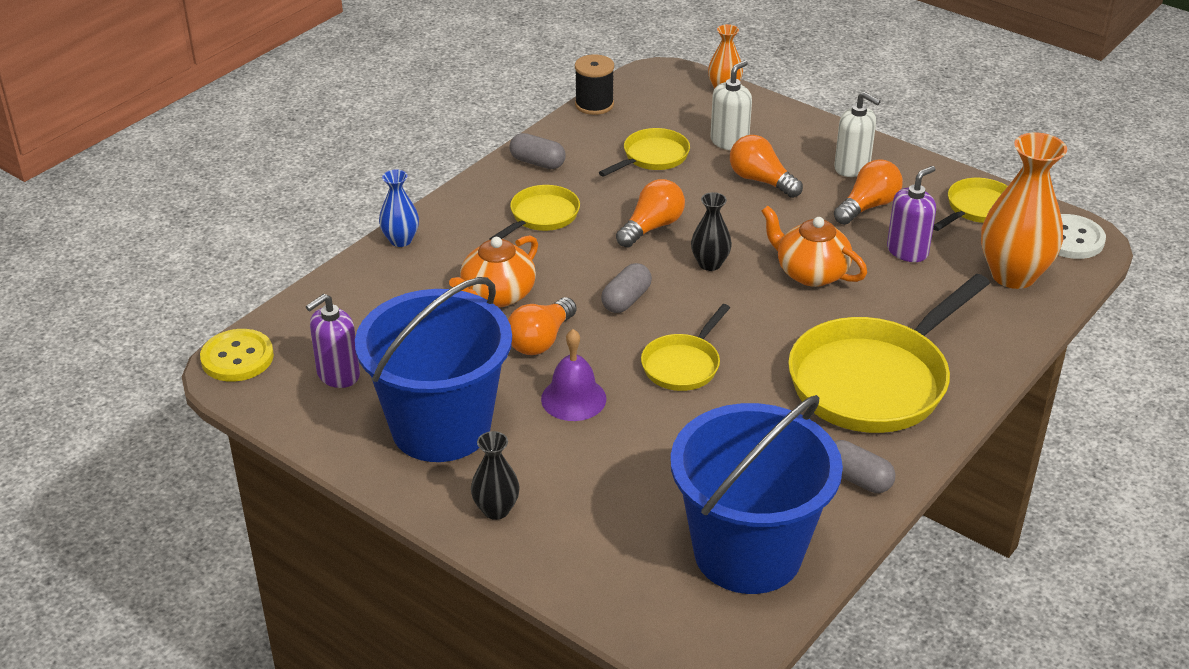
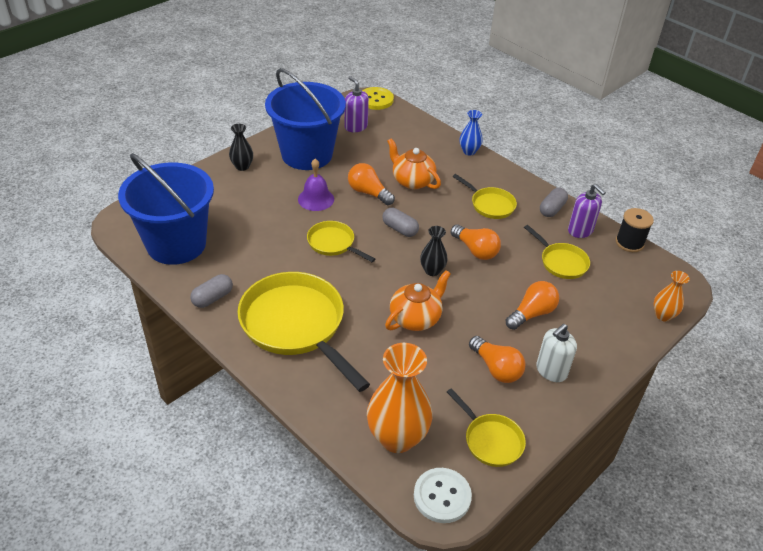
camera: 95 degrees right, 5 degrees up
(729, 142) = (584, 305): white soap dispenser -> none
(907, 251) = (435, 378): purple soap dispenser -> purple soap dispenser (580, 231)

